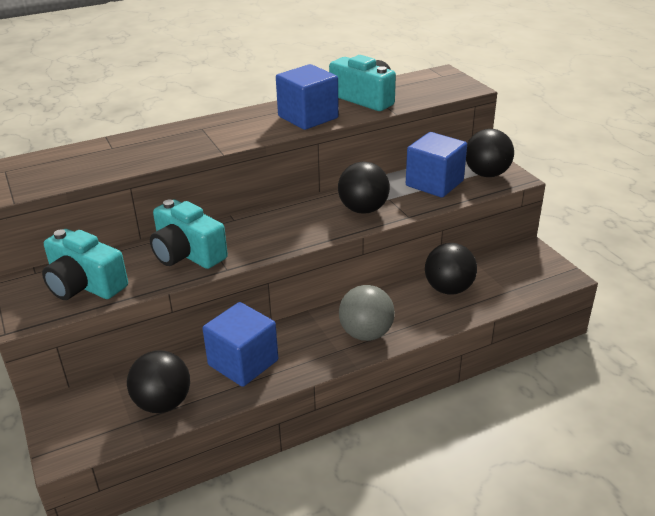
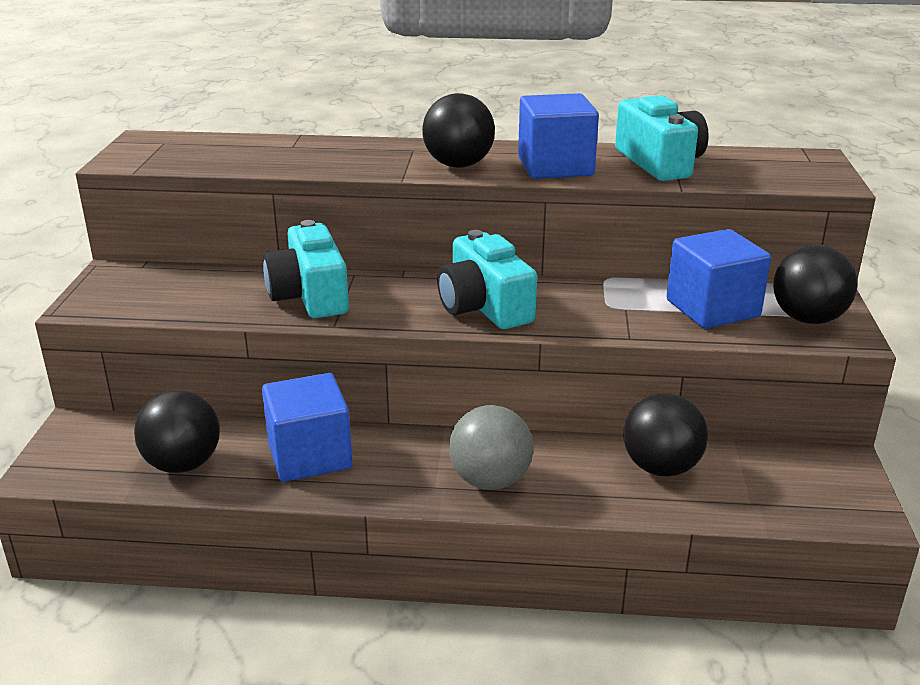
camera: 30 degrees right, 5 degrees down
(85, 284) = (173, 293): turquoise camera -> turquoise camera (484, 307)
(363, 209) = (575, 311): black ball -> black ball (458, 165)

